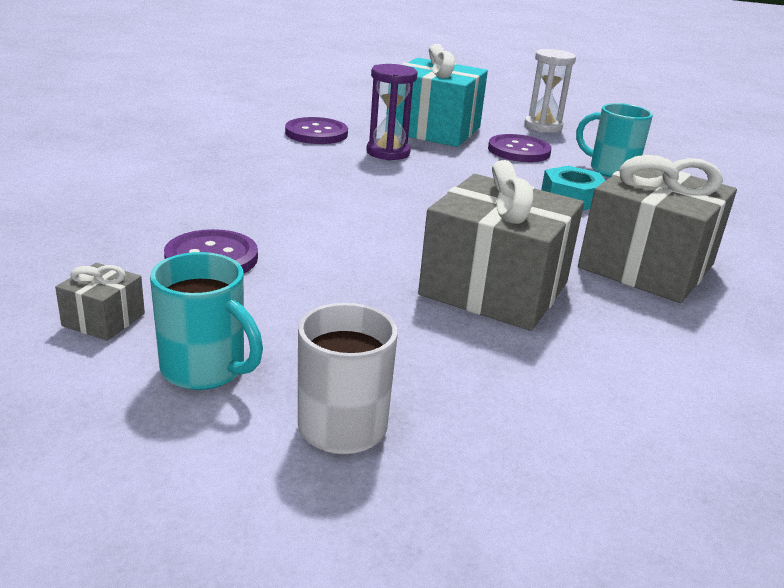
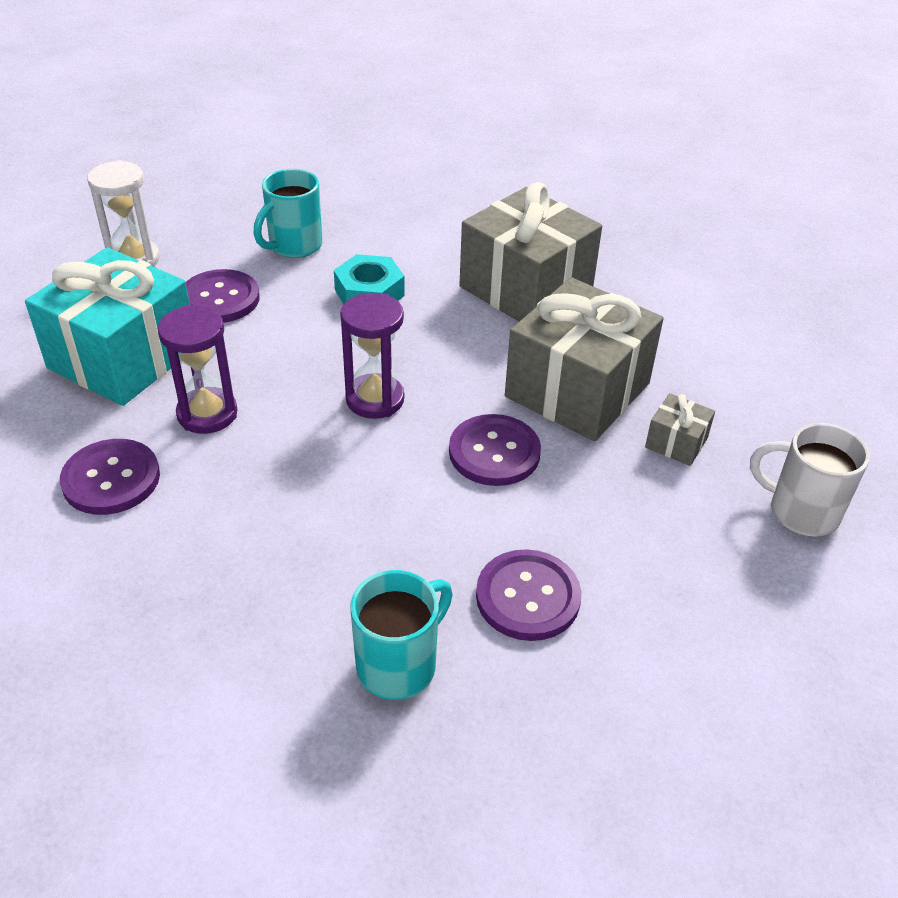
camera: 80 degrees left, 15 degrees up
(103, 320) = (673, 684): grey gift -> grey gift (676, 443)
(206, 370) = (746, 597): turquoise mug -> turquoise mug (399, 665)
(384, 247) = (494, 452): none -> purple button
(431, 201) = (375, 399): none -> purple hourglass

